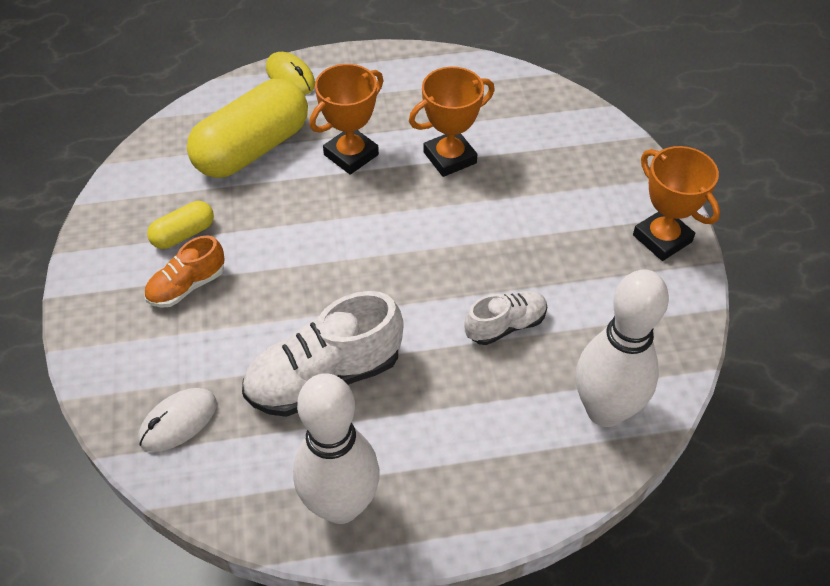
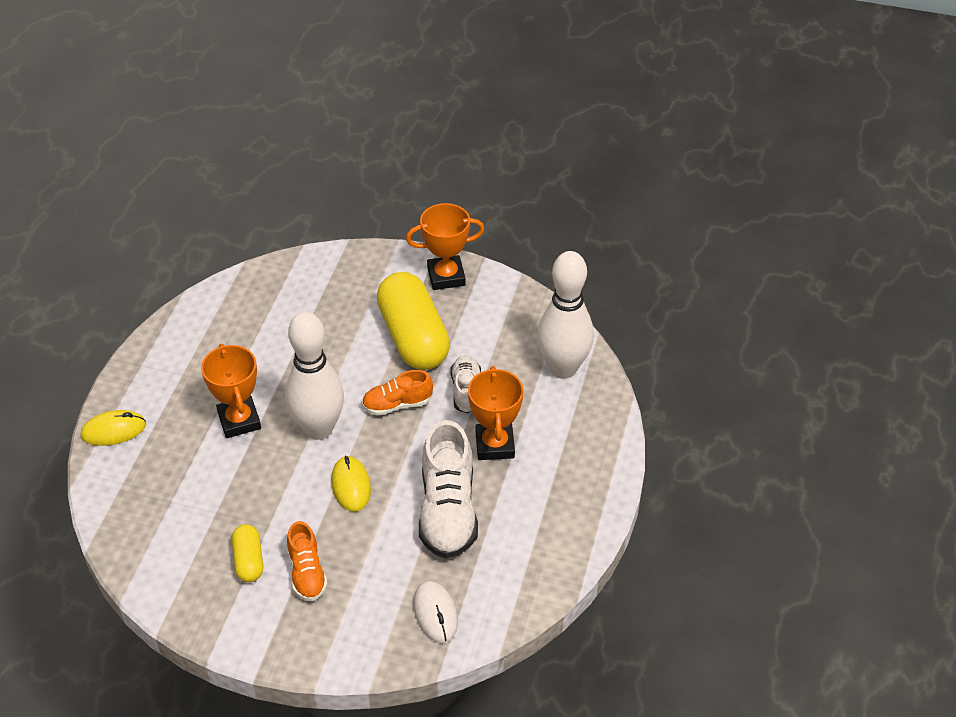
camera: 65 degrees left, 5 degrees down
(252, 148) = (183, 484): yellow capsule -> yellow capsule (413, 337)
(315, 276) = (351, 485): none -> yellow mouse
(341, 505) = (557, 535): white bowling pin -> white bowling pin (318, 428)
(447, 270) = (397, 404): none -> orange shoe
(450, 158) = (287, 360): orange trophy -> orange trophy (495, 445)

